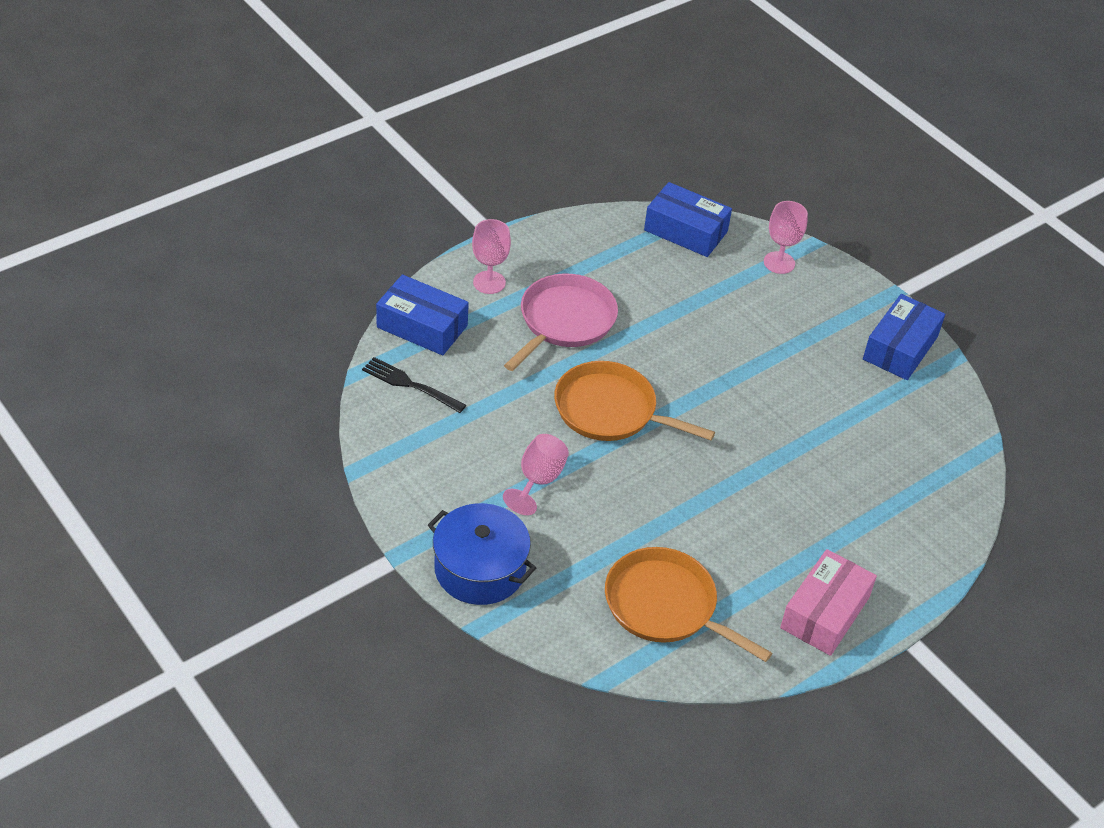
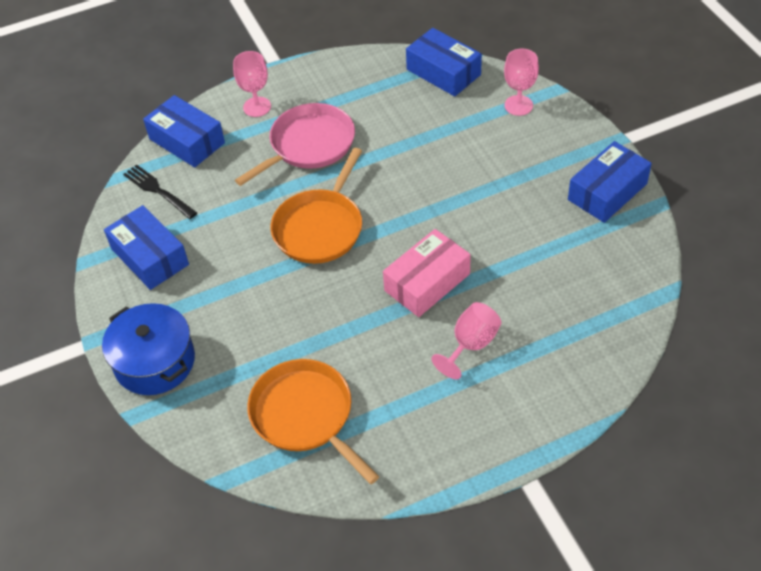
camera: 20 degrees right, 5 degrees up
(430, 458) = (150, 256): none -> blue box
(538, 480) = (234, 286): pink goblet -> pink goblet (471, 345)
(610, 410) = (320, 228): orange pan -> orange pan turned 105 degrees counterclockwise
(825, 613) = (452, 440): pink box -> pink box (427, 282)

